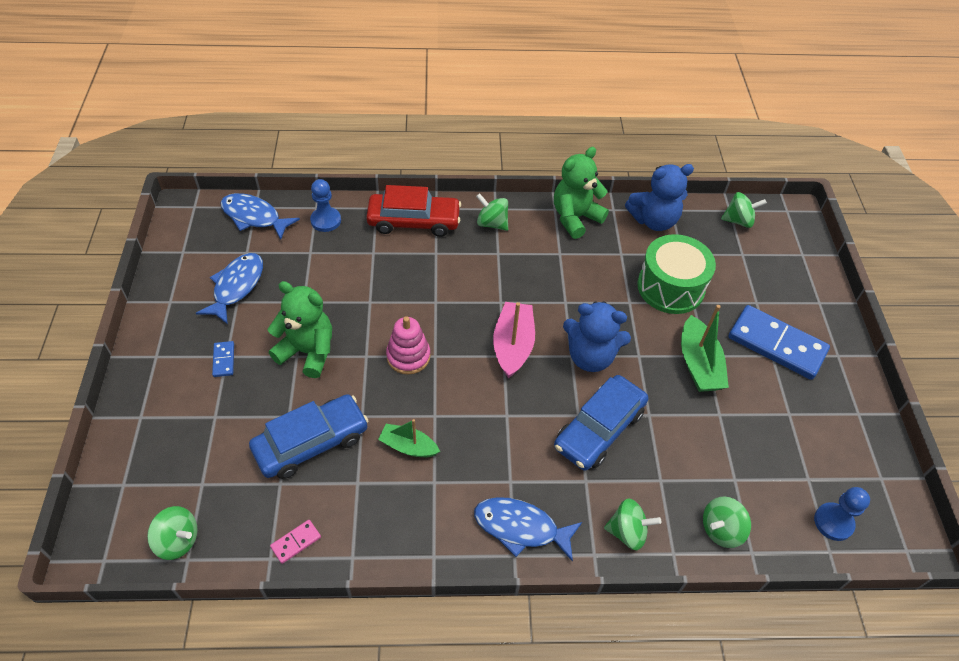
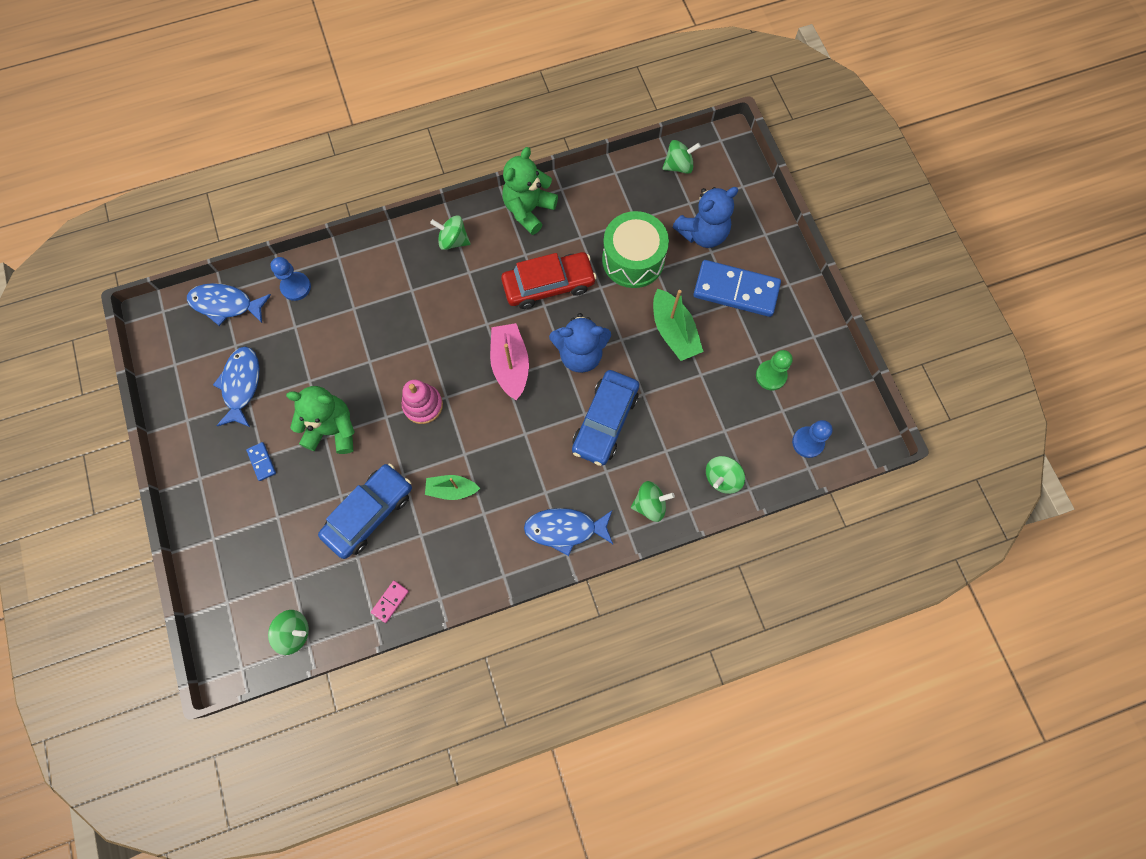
camera: 15 degrees left, 20 degrees up
(414, 221) = (379, 261): red car -> red car (548, 285)
(653, 220) = (601, 190): blue teddy bear -> blue teddy bear (702, 233)
(801, 438) = (771, 376): none -> green pawn

